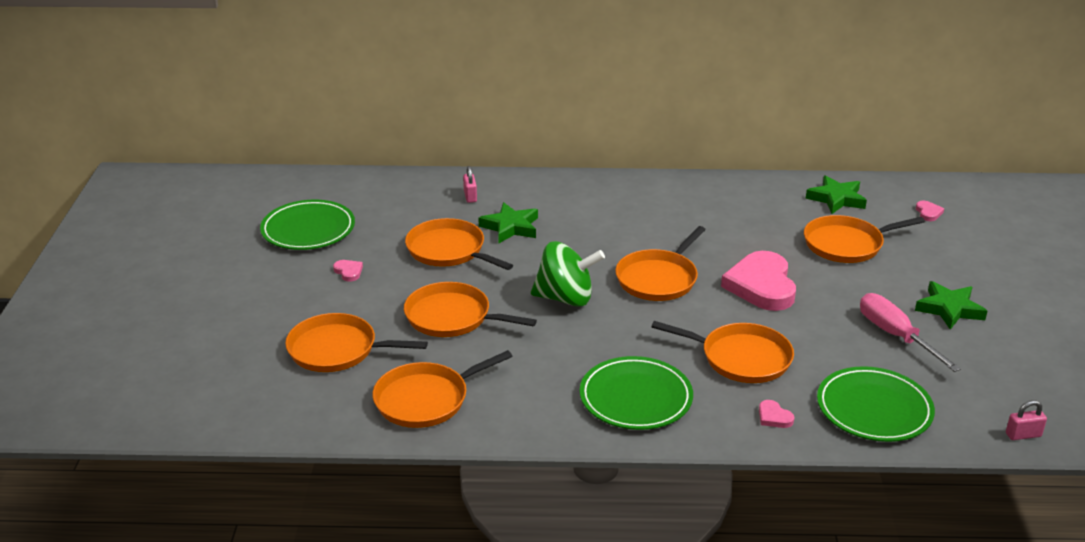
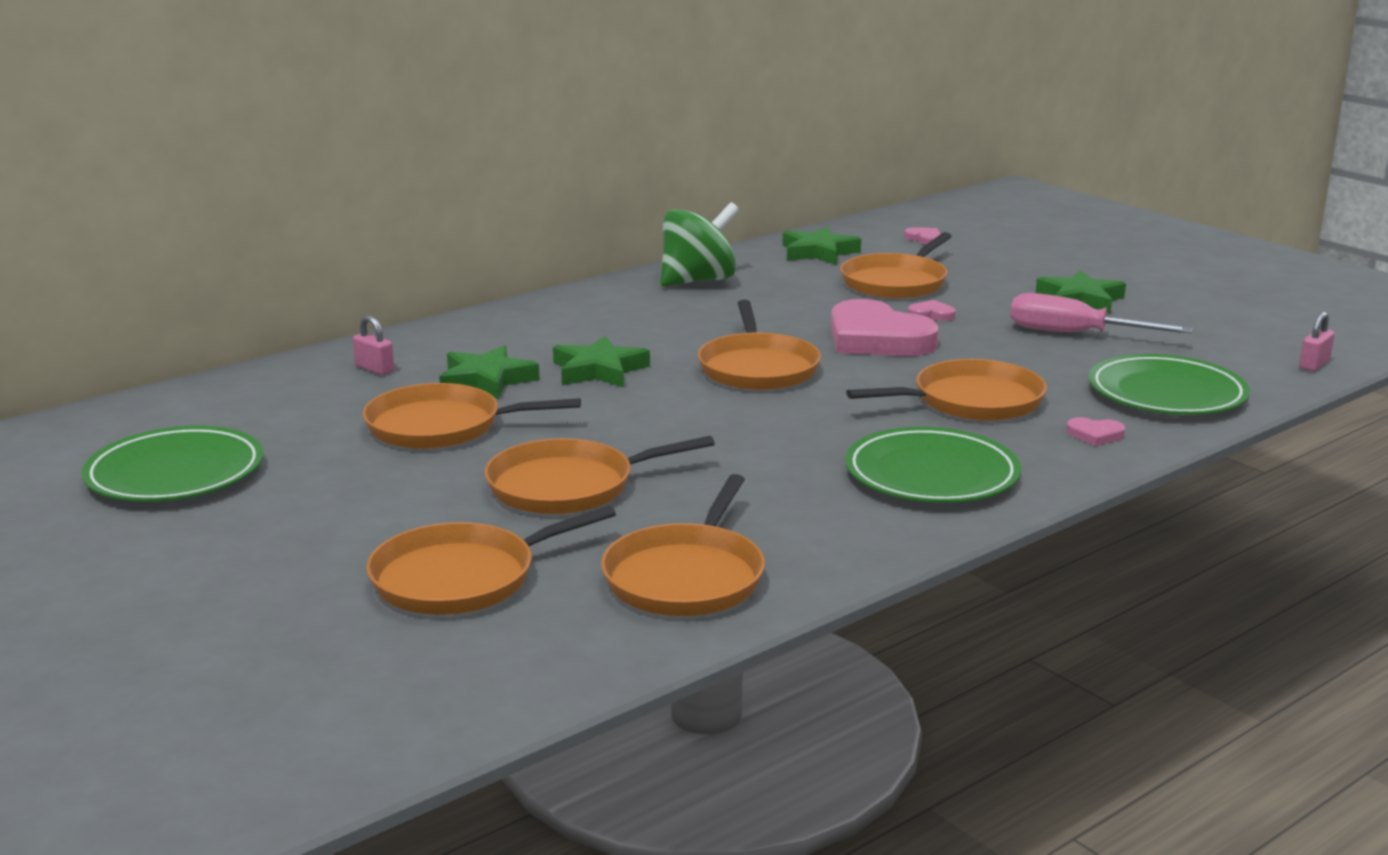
camera: 40 degrees left, 10 degrees down
(348, 272) = (327, 494): pink heart -> pink heart (931, 314)
(566, 298) = (682, 419): green spinning top -> green spinning top (698, 281)
(574, 244) = (599, 370): none -> green star

